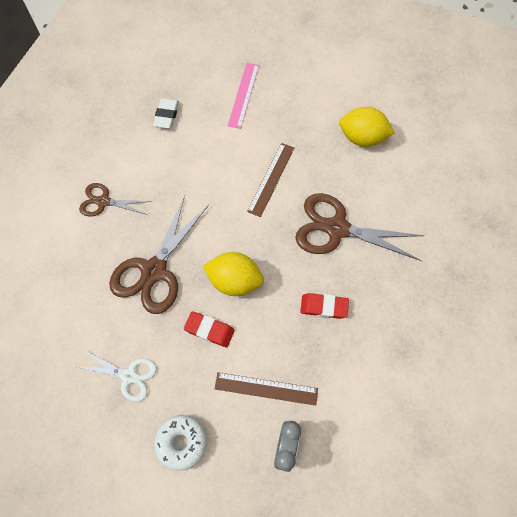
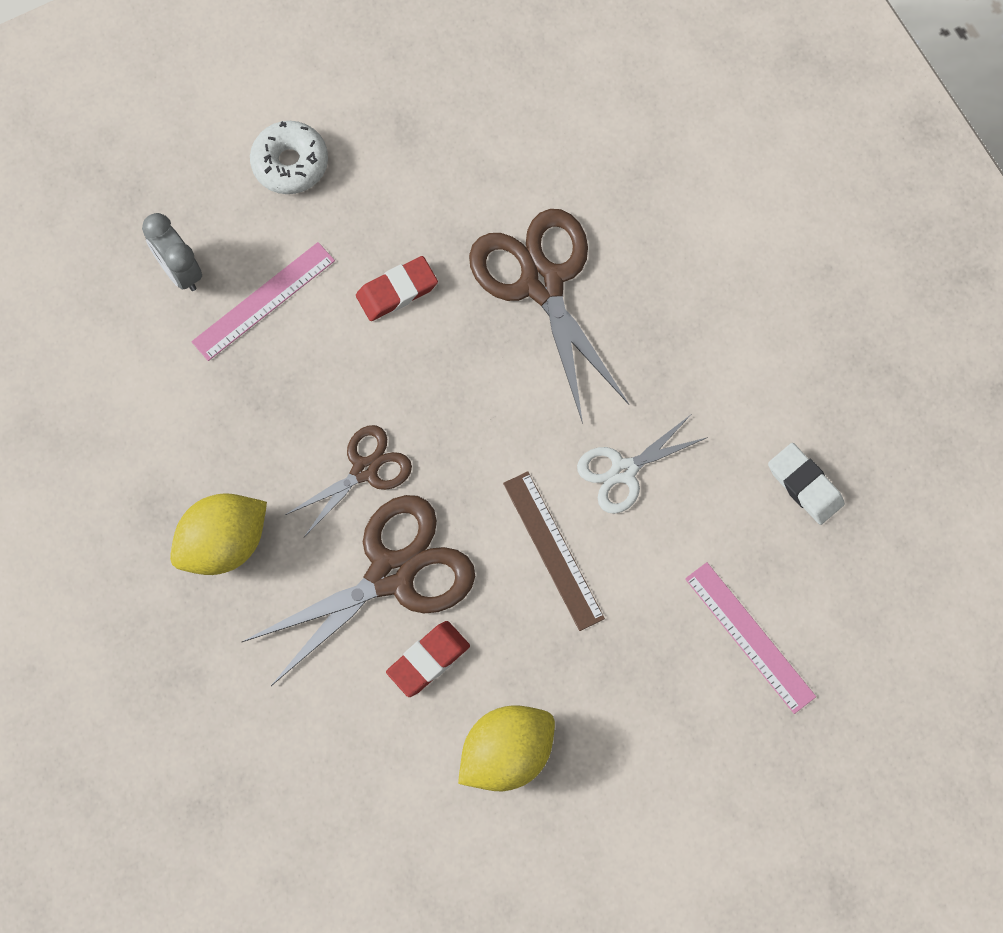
camera: 130 degrees right, 5 degrees up
(103, 202) = (713, 290): brown scissors -> brown scissors (364, 470)
(129, 376) = (423, 159): white scissors -> white scissors (623, 471)
(234, 281) = (436, 373): yellow lemon -> yellow lemon (223, 543)
(266, 388) = (263, 301): brown ruler -> pink ruler
(324, 307) = (298, 456): red eraser -> red eraser (428, 660)

